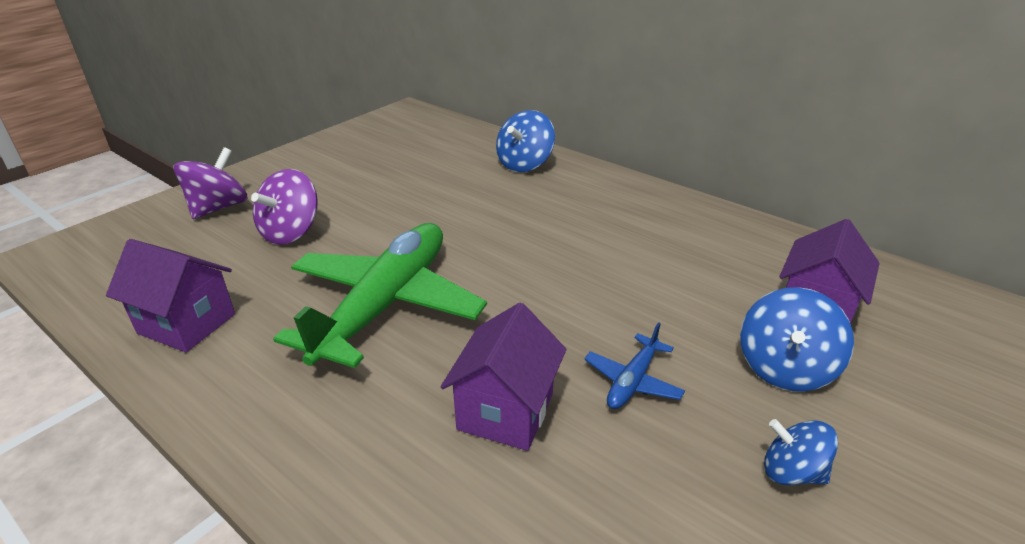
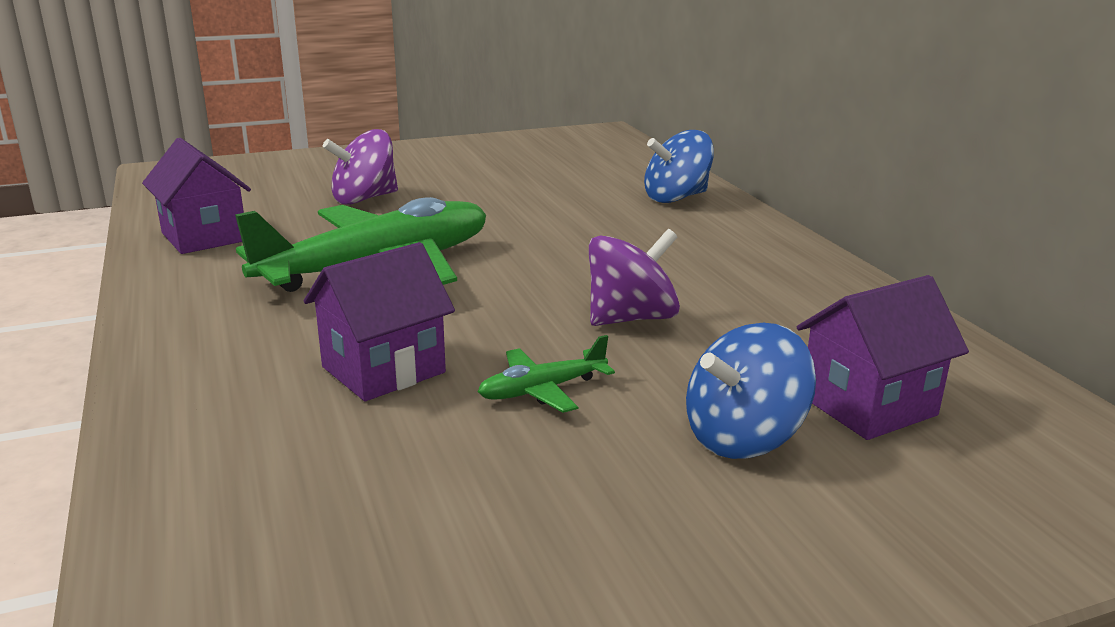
camera: 30 degrees right, 10 degrees down
(218, 208) = (326, 169): purple spinning top -> purple spinning top (631, 318)
(632, 381) = (542, 390): blue plane -> green plane
(791, 472) = (616, 514): blue spinning top -> none

